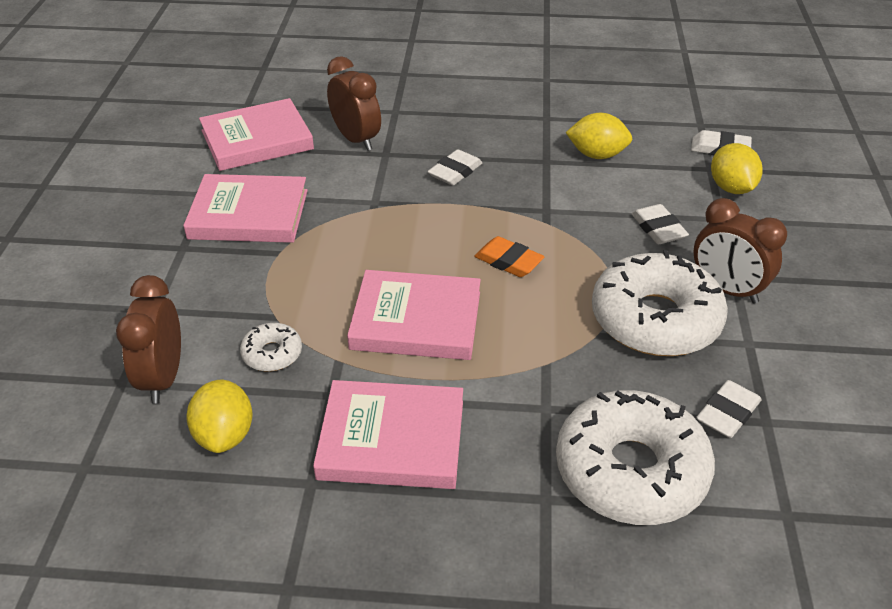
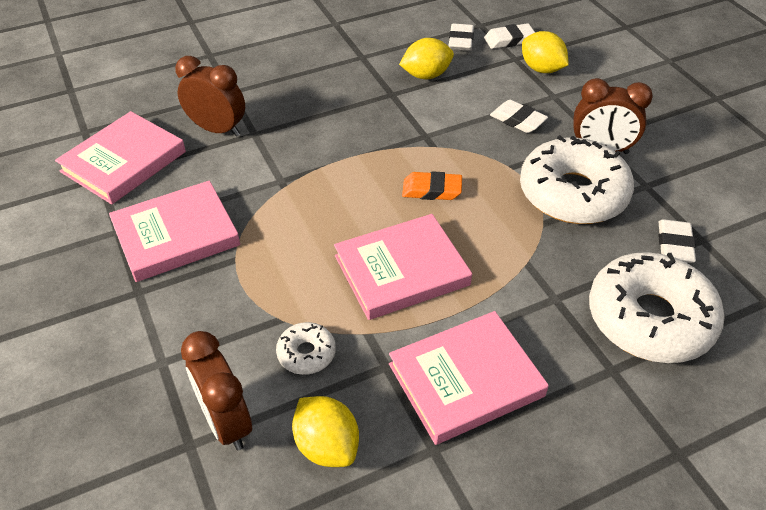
camera: 30 degrees left, 5 degrees up
(455, 172) = (327, 129): white eraser -> white eraser (460, 41)

